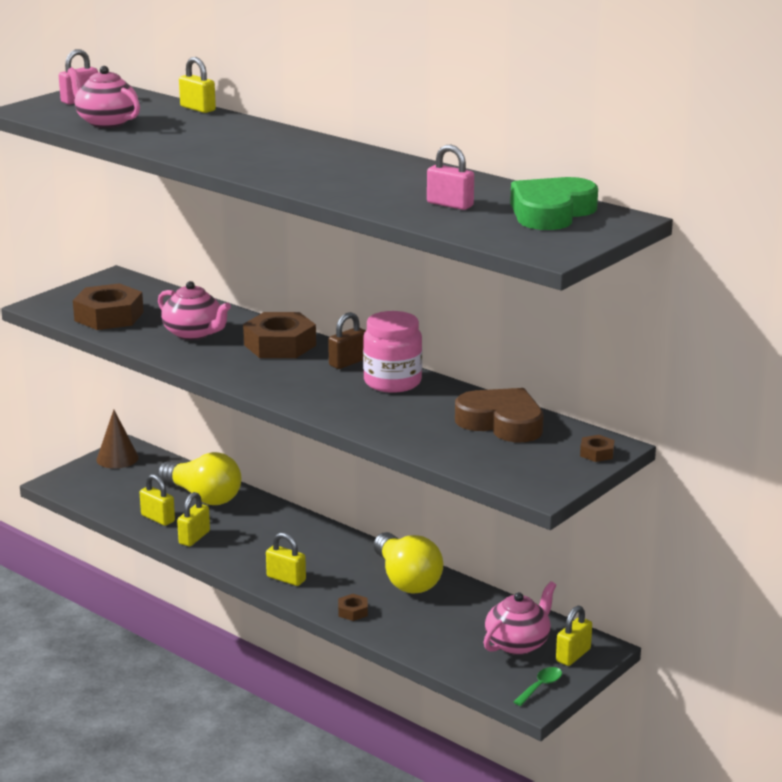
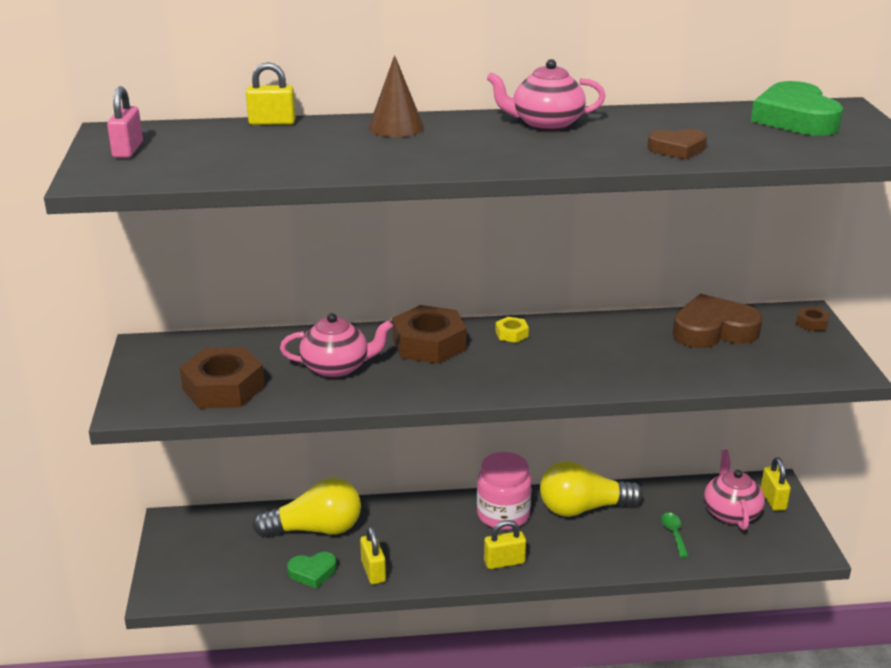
camera: 45 degrees left, 5 degrees up
(106, 122) = (223, 163): pink teapot -> pink teapot (545, 124)
(117, 458) = (178, 536): brown cone -> brown cone (396, 127)
(158, 518) = (312, 572): yellow padlock -> green heart
(348, 362) = (511, 334): brown padlock -> yellow nut
(353, 611) = (595, 558): brown nut -> none
(392, 201) = (677, 149): none -> brown heart
(392, 382) = (577, 334): pink jar -> pink jar (503, 515)
(406, 580) = (583, 508): yellow light bulb -> yellow light bulb turned 150 degrees clockwise
(450, 204) = (721, 137): pink padlock -> none
(541, 686) = (798, 536): green spoon -> green spoon (674, 533)

